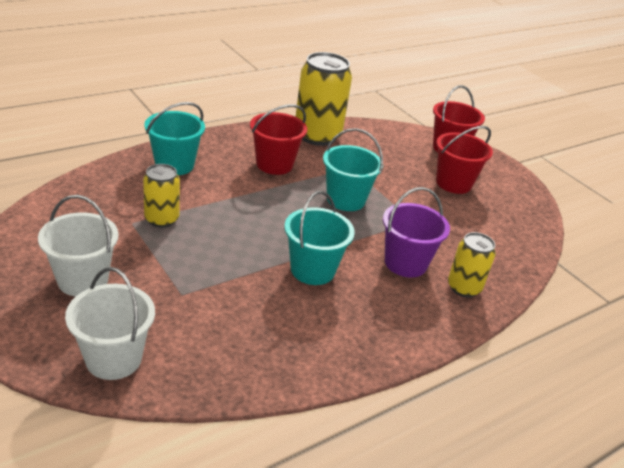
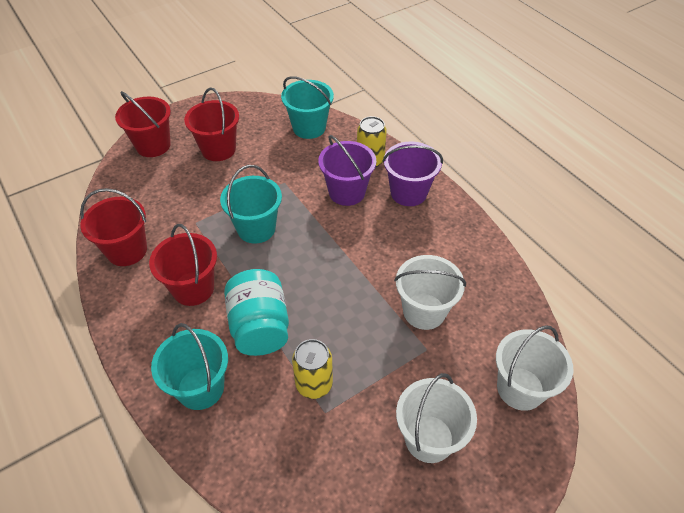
camera: 85 degrees left, 15 degrees up
(228, 195) = (260, 327): none -> turquoise jar
(230, 299) = (424, 311): none -> white bucket
(312, 270) = (370, 254): turquoise bucket -> turquoise bucket (309, 128)
(317, 136) = (127, 250): yellow can -> red bucket
(412, 313) = (408, 193): none -> purple bucket

